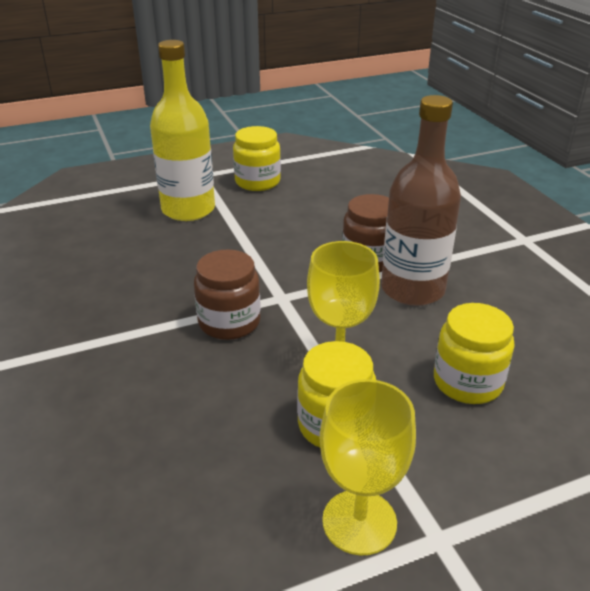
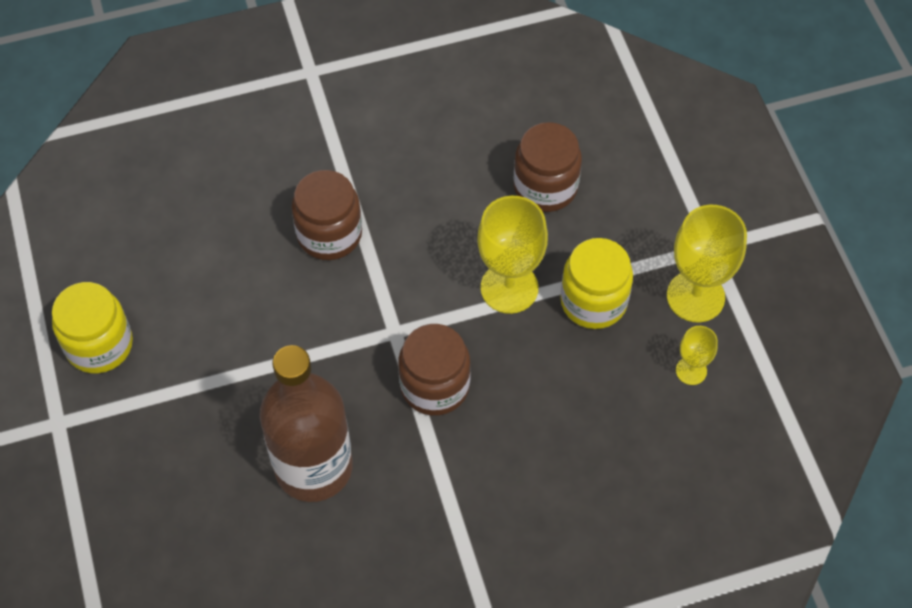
camera: 85 degrees left, 25 degrees up
(188, 209) = (166, 437): yellow bottle -> none
(253, 518) = (691, 371): none -> yellow goblet
(412, 289) = (395, 202): brown bottle -> brown bottle (313, 467)
(467, 382) = (545, 187): yellow jar -> brown jar

